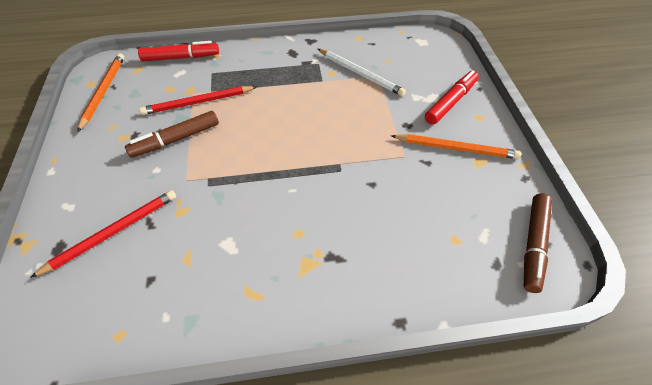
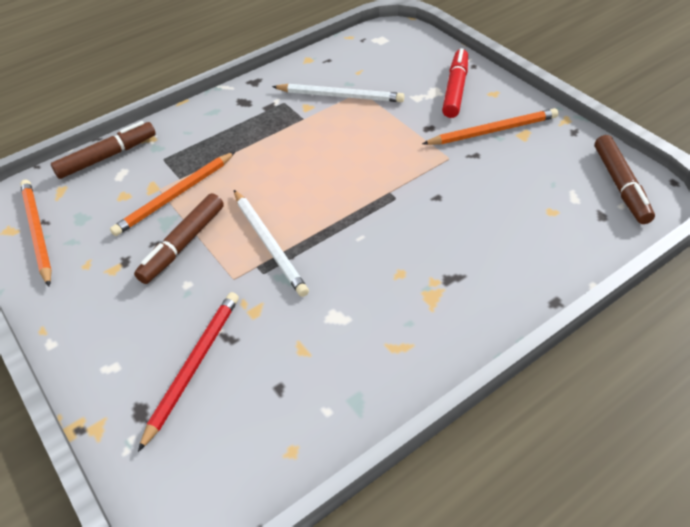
camera: 25 degrees left, 5 degrees down
(181, 57) = (107, 156): red marker -> brown marker
(198, 102) = (175, 196): red pencil -> orange pencil
(228, 165) = (269, 244): none -> white pencil

